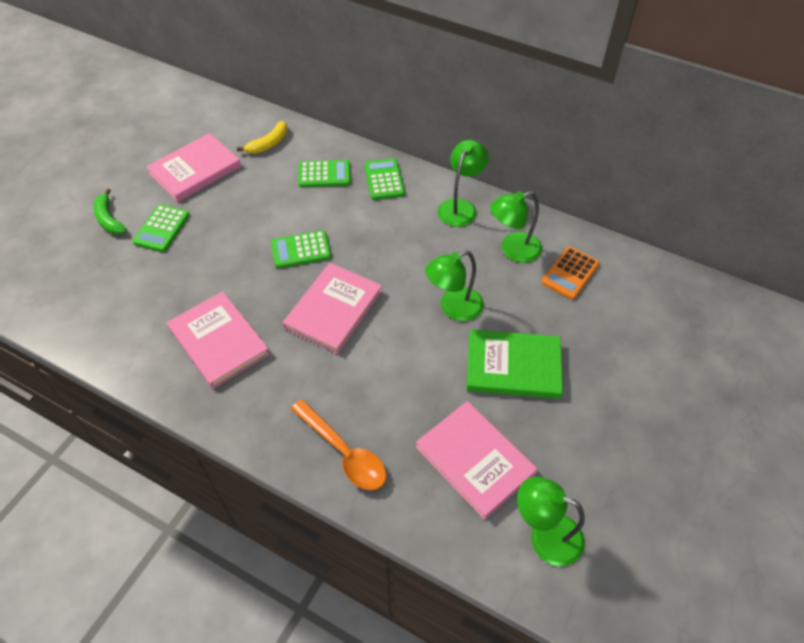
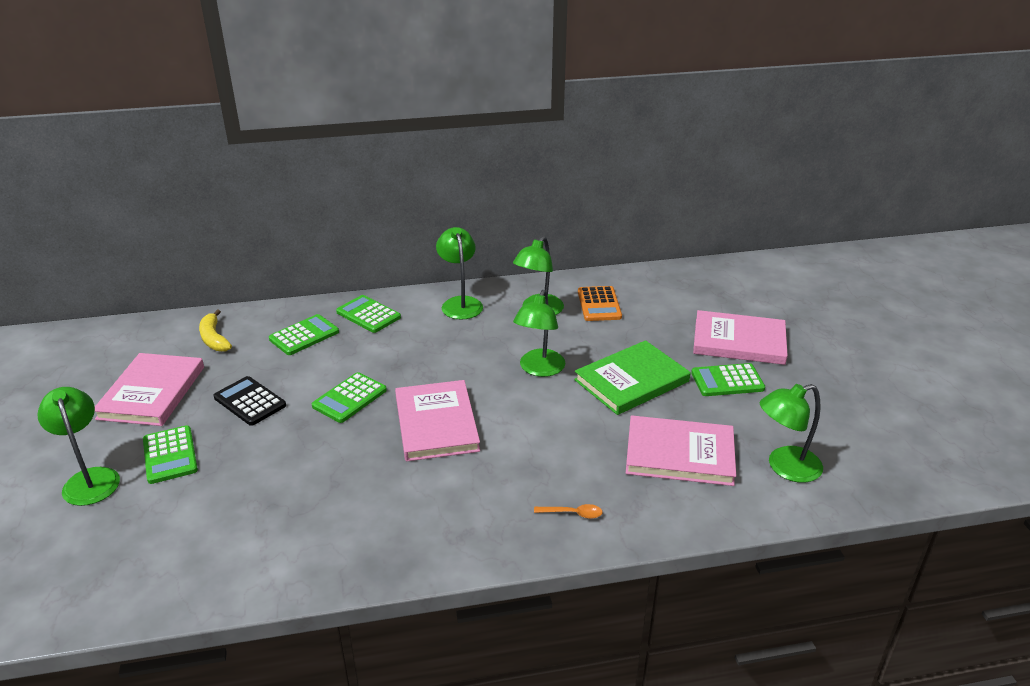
camera: 40 degrees left, 20 degrees down
(109, 219) = (90, 479): green banana -> green lamp
(219, 341) = (350, 506): pink book -> pink book (739, 341)
(241, 213) = (250, 401): none -> black calculator
(268, 144) = (214, 338): yellow banana -> yellow banana turned 150 degrees clockwise
(344, 452) = (573, 513): orange spoon -> orange spoon, size x0.46
(594, 420) = (727, 381): none -> green calculator

